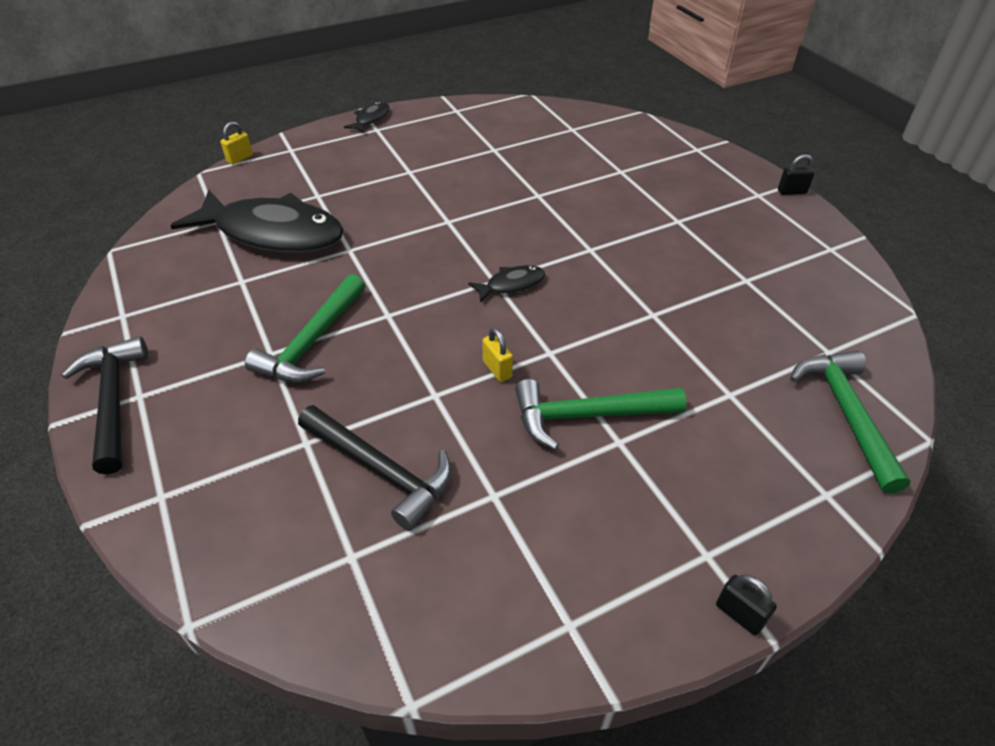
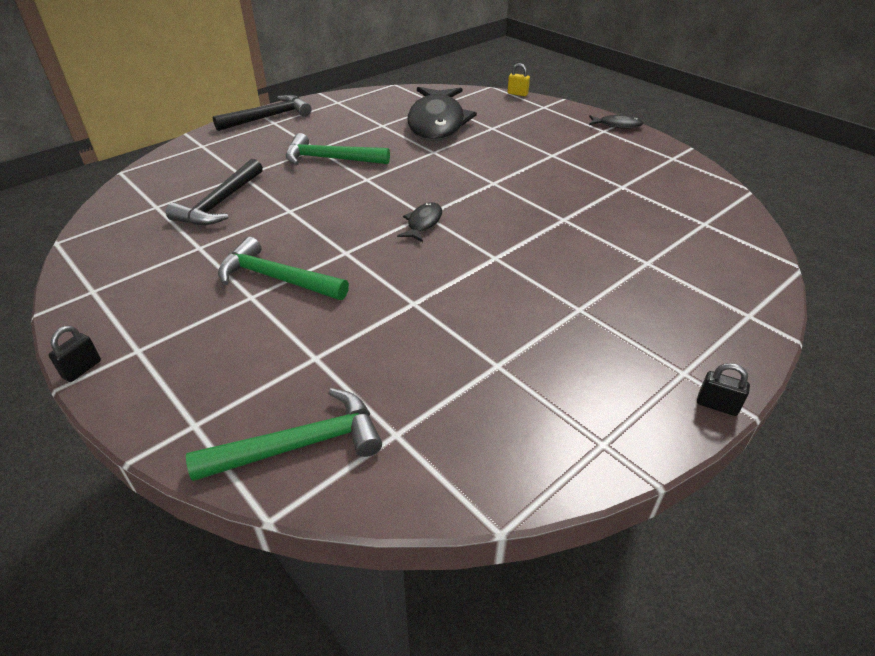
camera: 75 degrees right, 5 degrees down
(497, 369) = (320, 231): yellow padlock -> none
(511, 284) = (423, 223): black fish -> black fish turned 120 degrees counterclockwise
(588, 415) = (277, 278): green hammer -> green hammer turned 45 degrees counterclockwise
(792, 192) = (717, 405): black padlock -> black padlock turned 45 degrees counterclockwise

